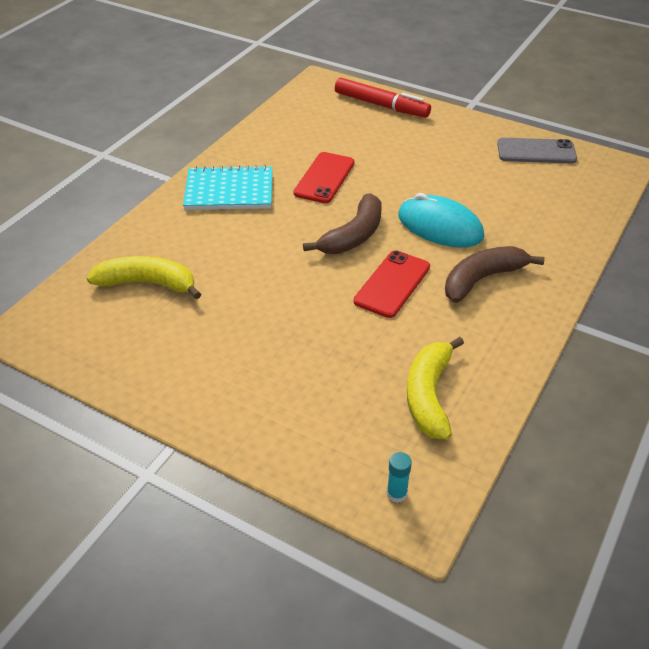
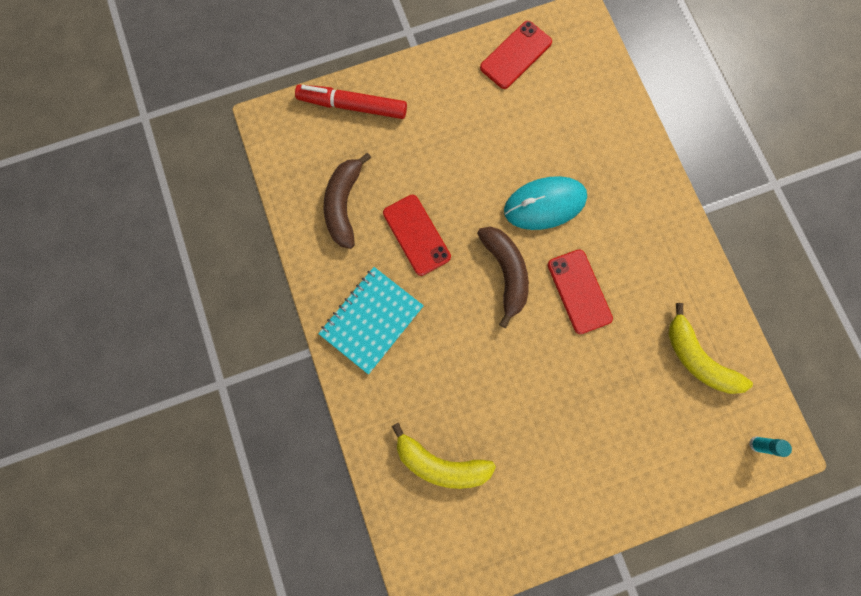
camera: 50 degrees left, 35 degrees up
(148, 283) = (440, 463): yellow banana -> yellow banana turned 120 degrees counterclockwise
(381, 105) = (352, 106): red marker -> red marker turned 150 degrees counterclockwise
(482, 279) = (621, 228): brown banana -> brown banana (344, 205)
(536, 151) = (515, 55): grey phone -> red phone

